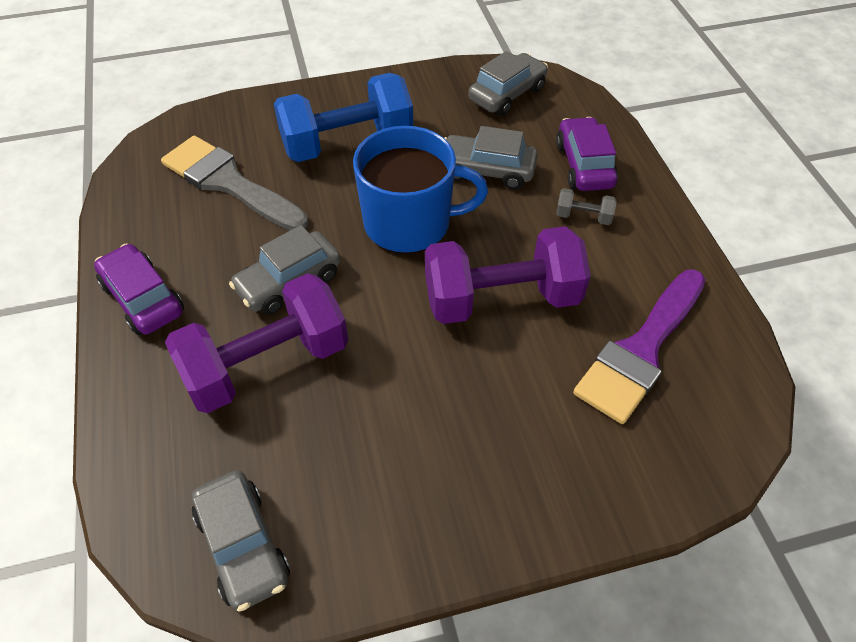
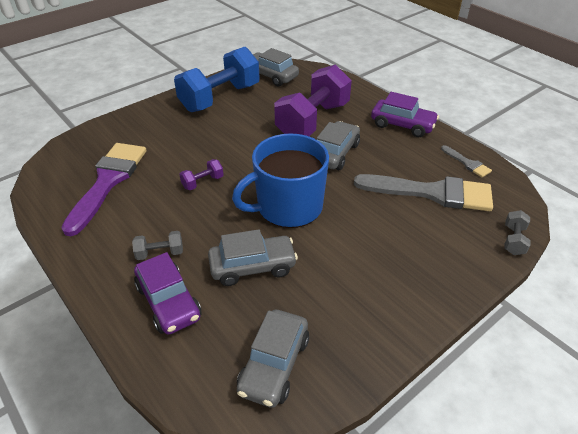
camera: 155 degrees right, 10 degrees down
(140, 205) = (467, 163): none -> grey brush
(211, 111) = (513, 240): none -> grey dumbbell
(347, 143) = (382, 251): blue dumbbell -> blue dumbbell (220, 98)
(501, 299) = (203, 182): purple dumbbell -> purple dumbbell, size x0.41

